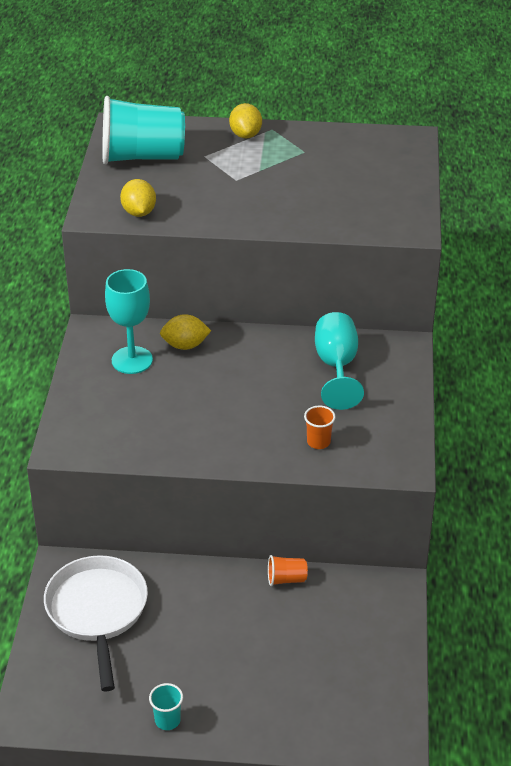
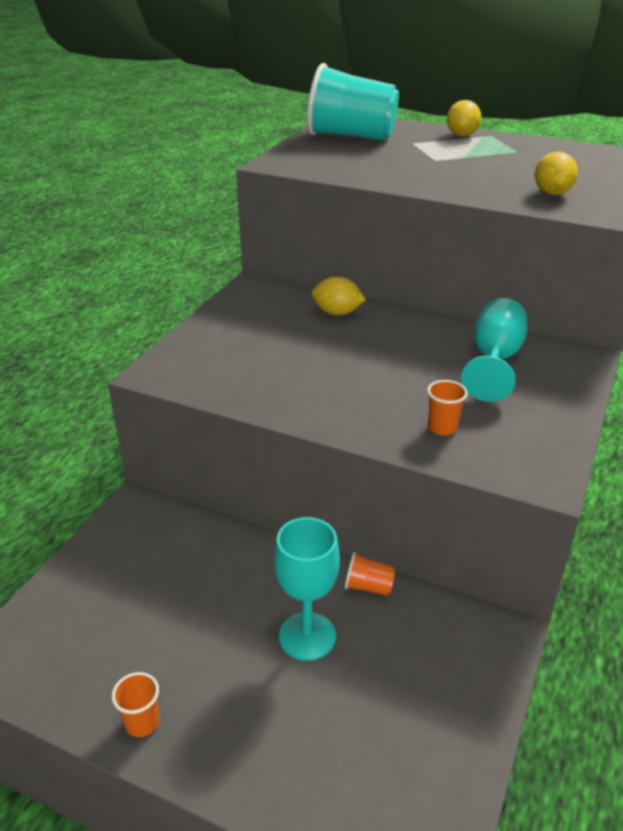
camera: 20 degrees right, 5 degrees down
(97, 612) = (141, 564): white pan -> none
(132, 360) = (276, 315): turquoise goblet -> turquoise goblet (307, 636)
(139, 212) = (321, 167): yellow lemon -> yellow lemon (552, 193)
(167, 720) = (142, 722): turquoise cup -> orange cup

